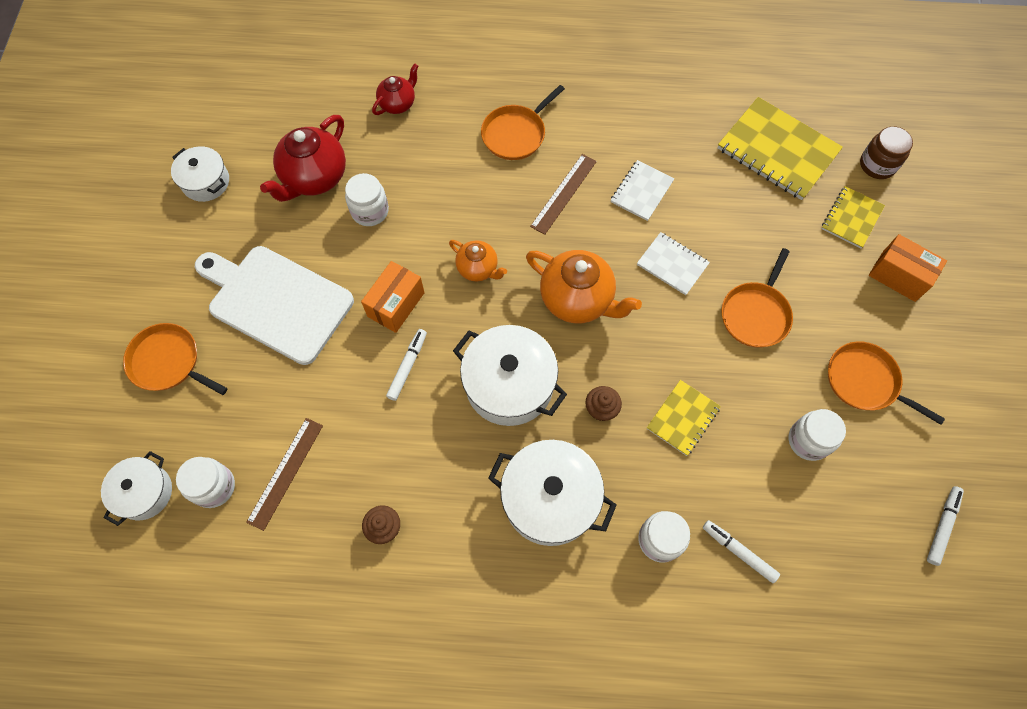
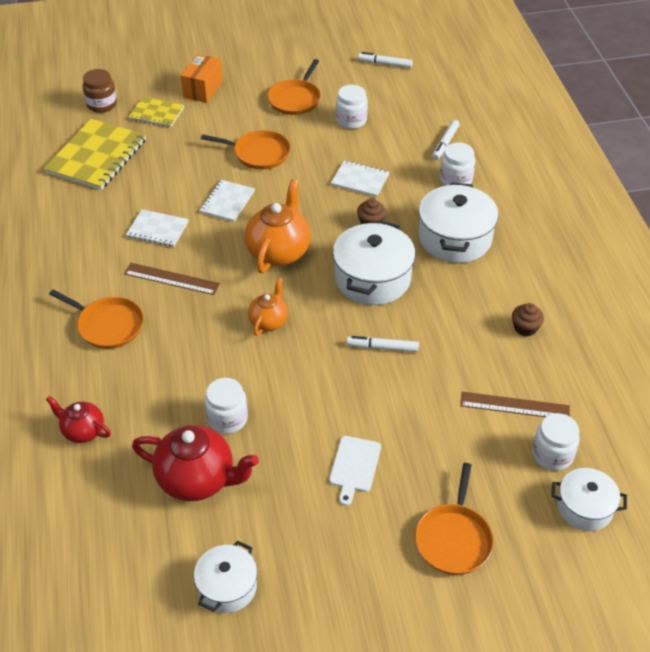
camera: 105 degrees left, 20 degrees down
(276, 301) = (354, 466): white cutting board -> white cutting board, size x0.46
(396, 304) = (325, 371): orange box -> none
(682, 418) = (360, 180): yellow notebook -> white notebook

